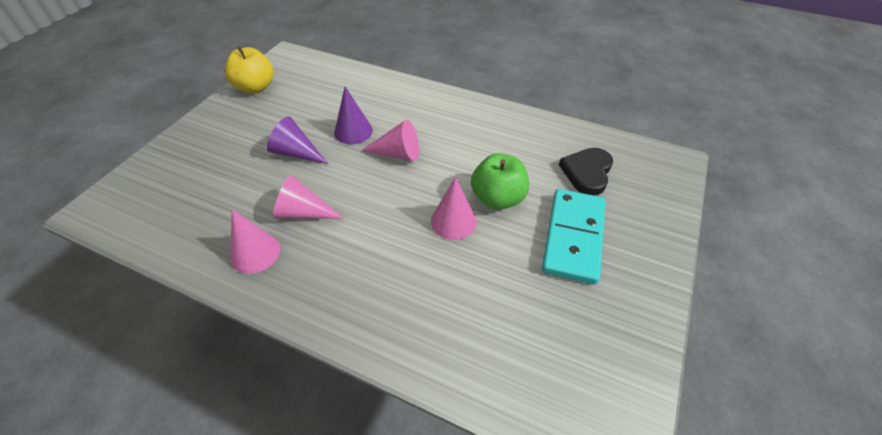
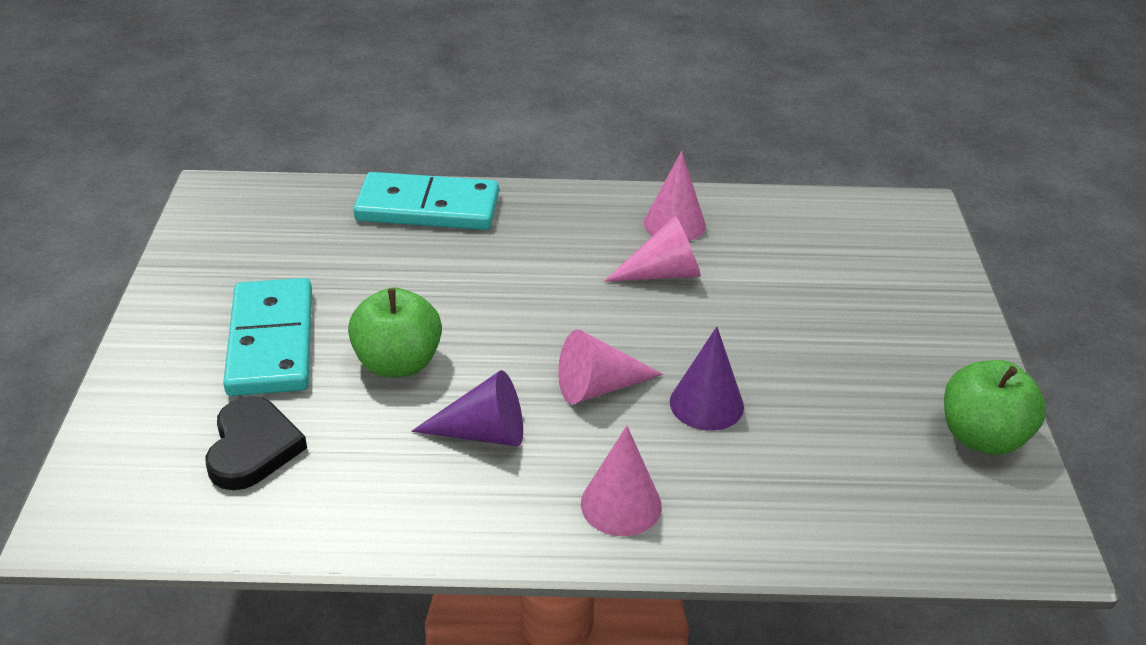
camera: 155 degrees right, 10 degrees down
(255, 87) = (982, 437): yellow apple -> green apple
(296, 153) = (759, 342): purple cone -> purple cone (483, 433)
(424, 340) = (428, 207): none -> turquoise domino
(453, 221) = (451, 317): pink cone -> pink cone (621, 504)

